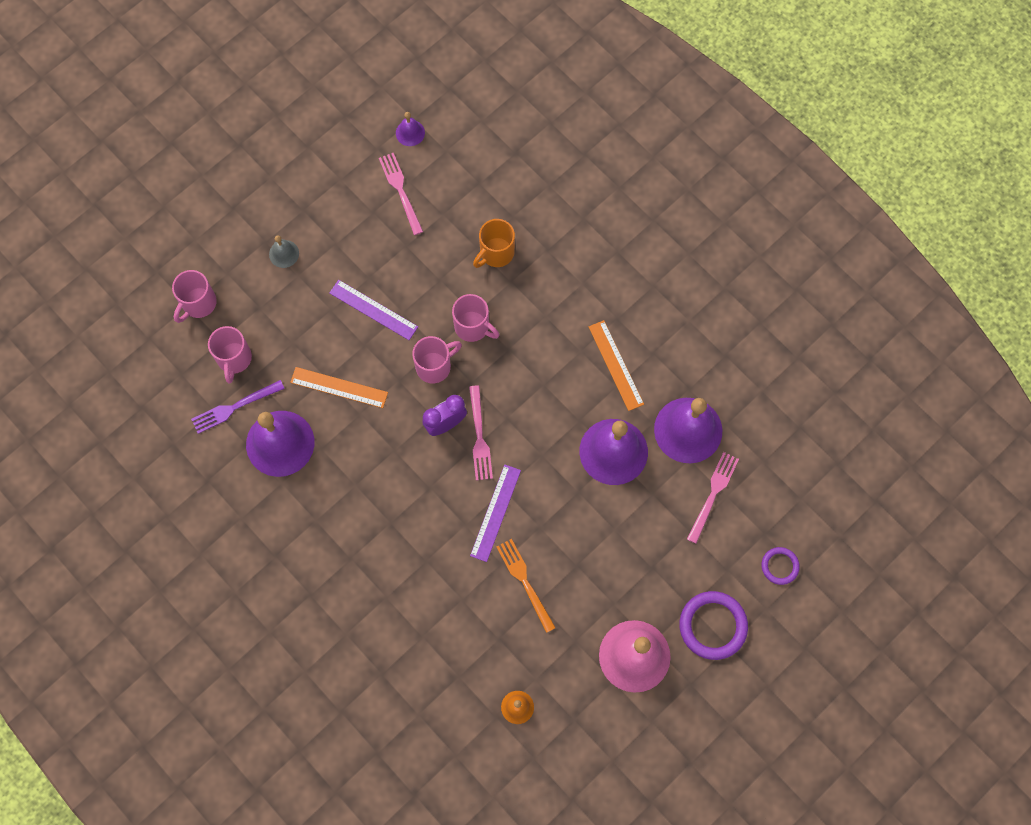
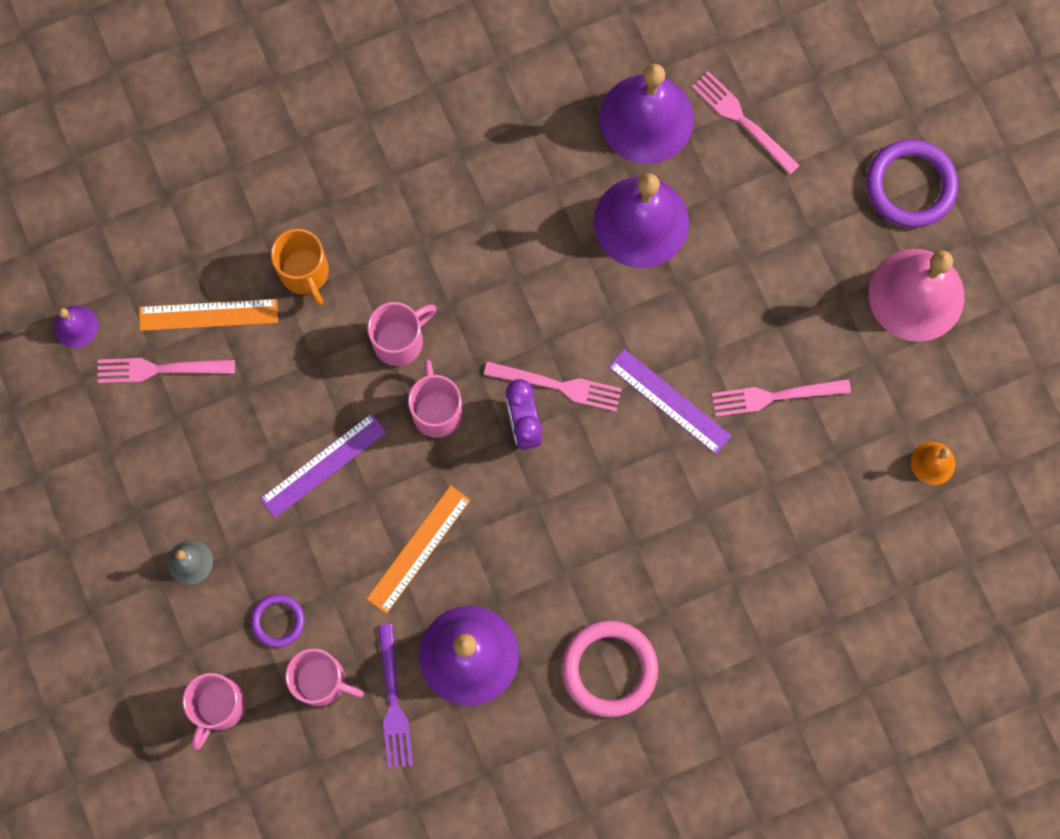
camera: 70 degrees left, 5 degrees up
(198, 304) = (219, 706): pink mug -> pink mug turned 60 degrees clockwise
(300, 535) = (609, 669): none -> pink ring
(524, 581) = (774, 396): orange fork -> pink fork
(616, 365) = (525, 175): orange ruler -> orange ruler (208, 315)
(779, 566) = (863, 76): purple ring -> purple ring (278, 621)

